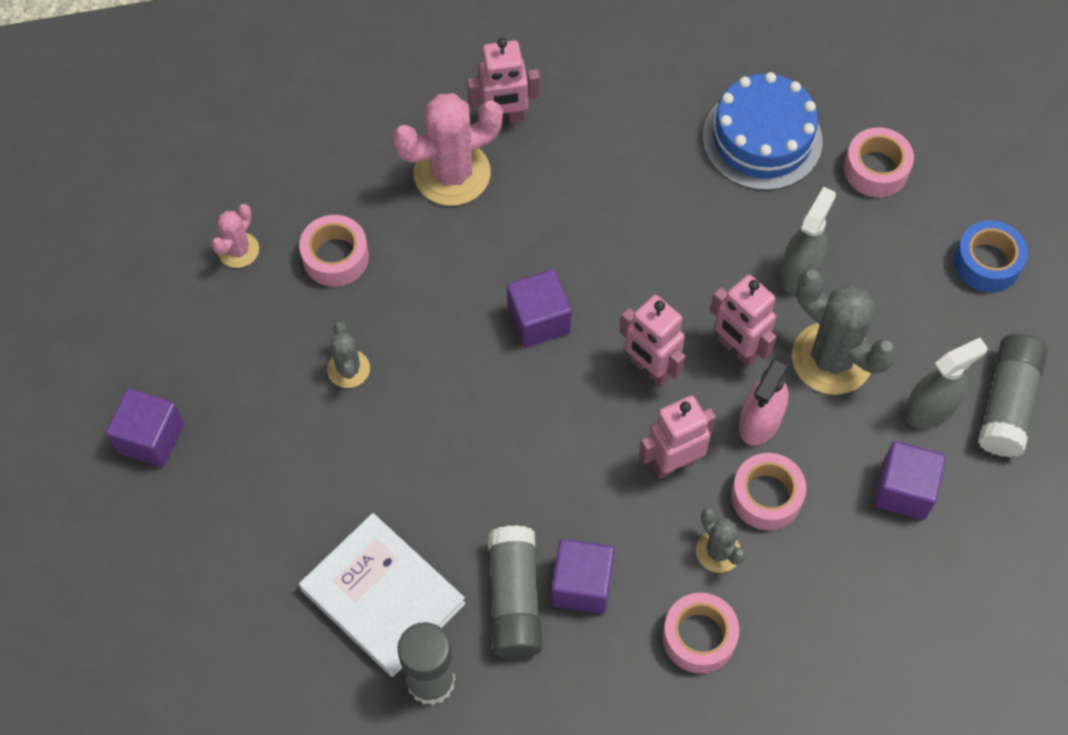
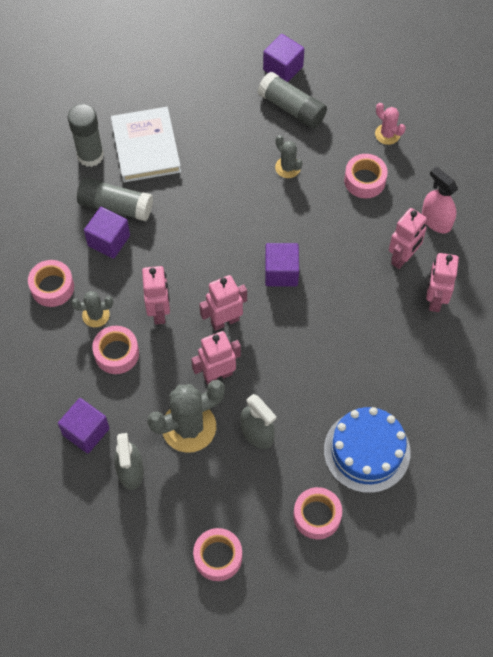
camera: 110 degrees right, 0 degrees up
(348, 369) = (288, 167): grey cactus -> grey cactus turned 45 degrees clockwise
(383, 597) = (146, 147): white book -> white book turned 75 degrees counterclockwise
(452, 173) = (403, 258): pink cactus -> pink robot
(760, 421) = (165, 369): pink spray bottle -> pink spray bottle (436, 220)
(987, 263) = (218, 557): blue tape -> pink tape
(1007, 403) = (114, 520): grey glue stick -> grey glue stick (292, 108)

